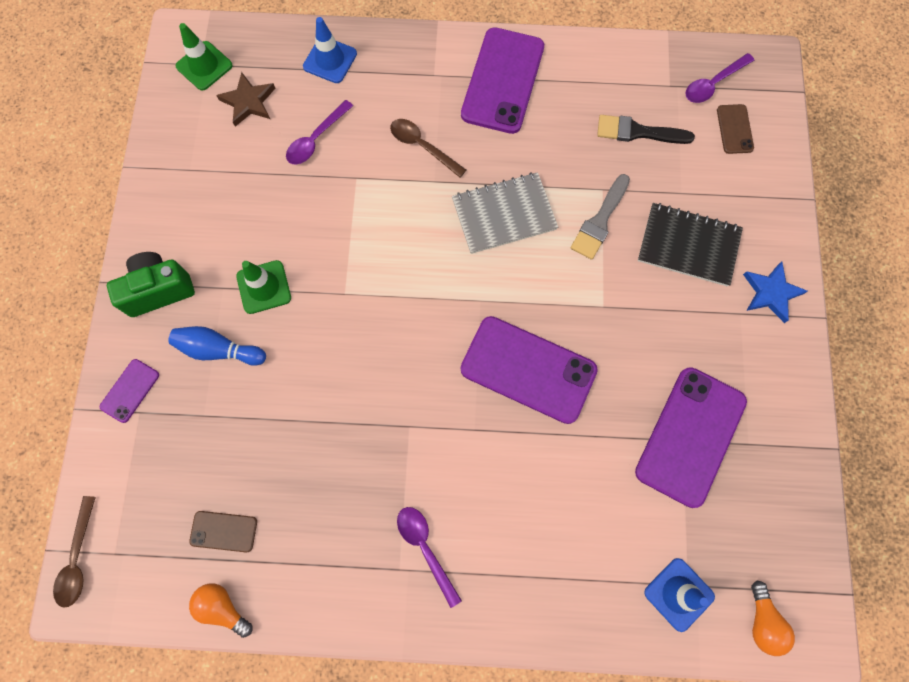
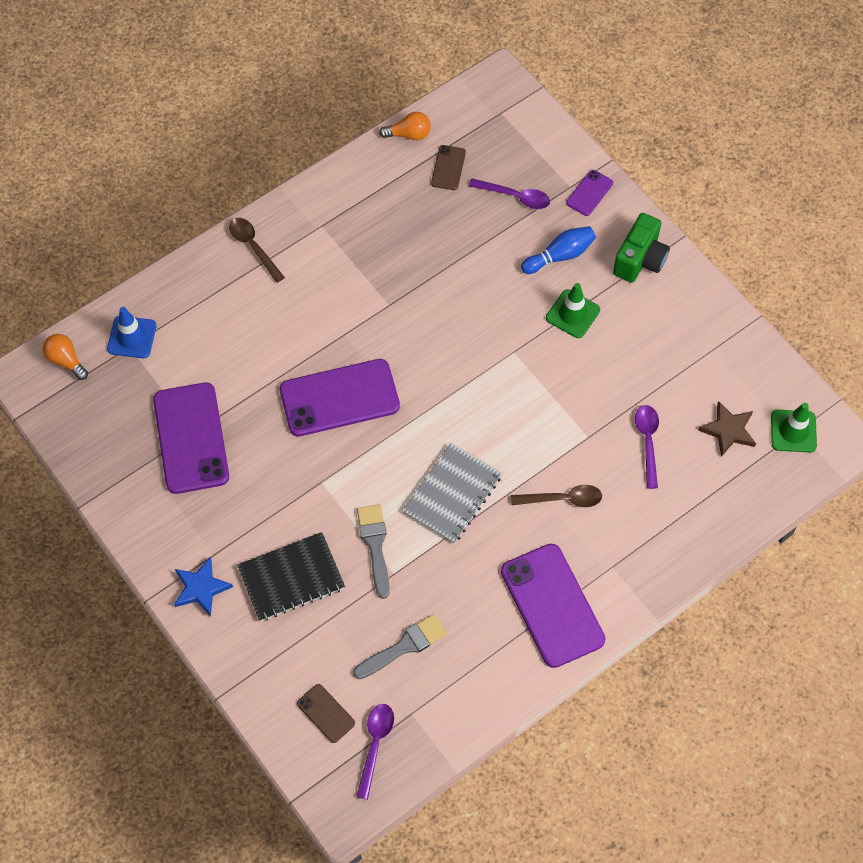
camera: 140 degrees right, 10 degrees down
(78, 559) = (519, 96): brown spoon -> brown spoon (253, 247)
(130, 390) = (589, 193): purple phone -> purple phone turned 45 degrees clockwise
(224, 531) = (448, 168): brown phone -> brown phone turned 45 degrees counterclockwise
(330, 60) = (705, 513): blue traffic cone -> none
(425, 548) = (315, 247): purple spoon -> purple spoon (515, 197)
(638, 132) = (404, 646): black brush -> grey brush

